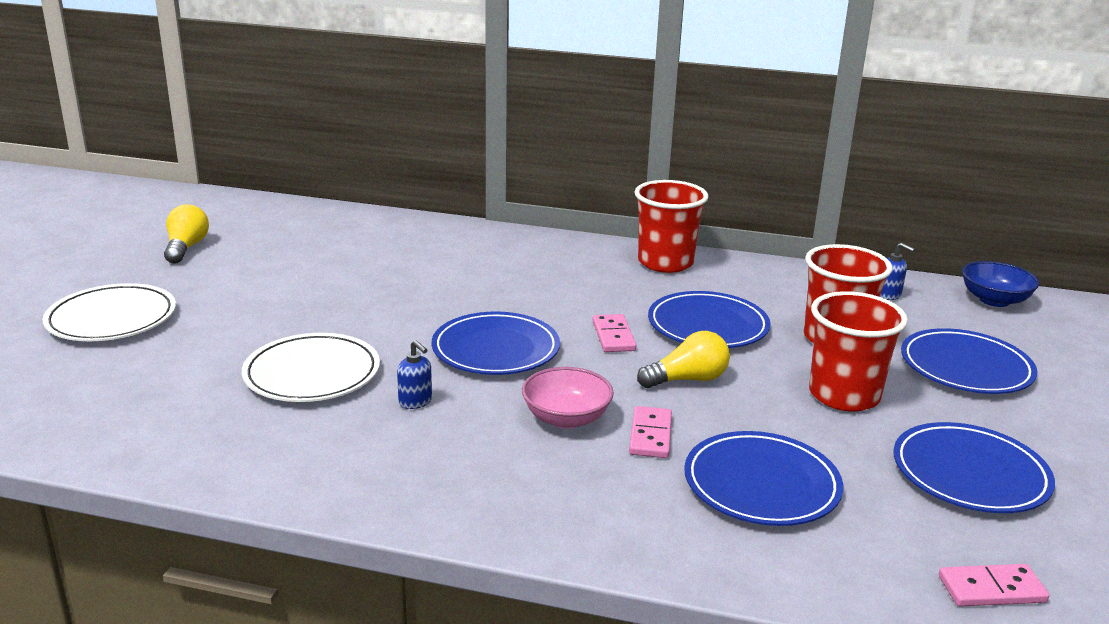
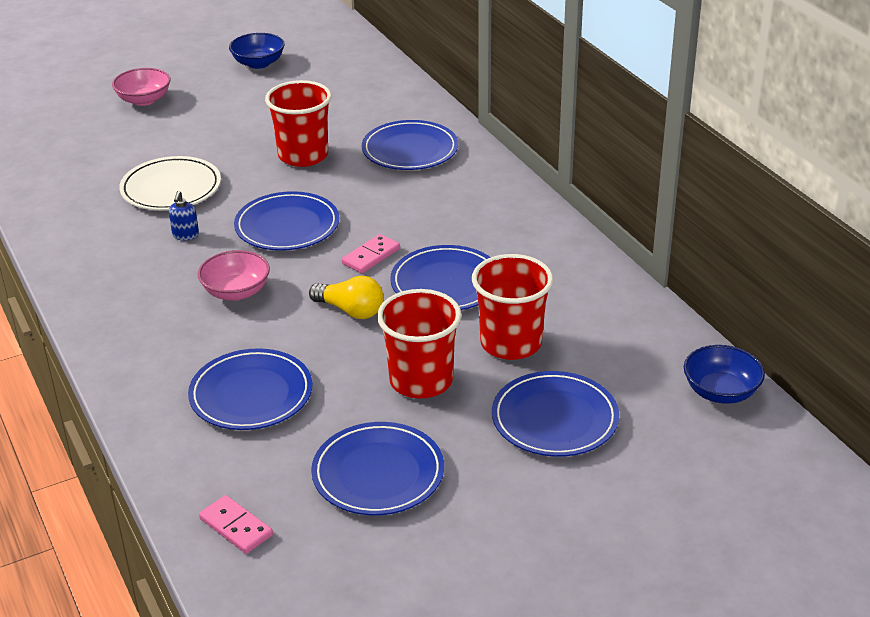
camera: 50 degrees right, 10 degrees up
(112, 318) = (144, 100): white plate -> pink bowl
(186, 248) = (258, 63): yellow light bulb -> blue bowl
(475, 256) = (410, 150): none -> blue plate
(650, 435) = (256, 329): pink domino -> none
(665, 263) = (527, 220): red cup -> red cup (303, 156)
(889, 295) = (638, 337): blue soap dispenser -> none

